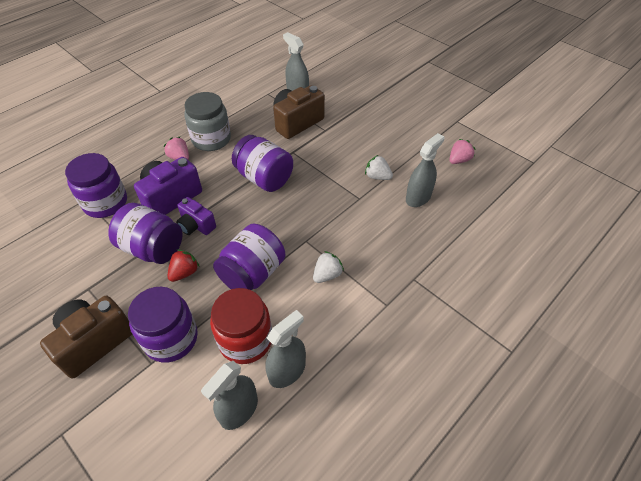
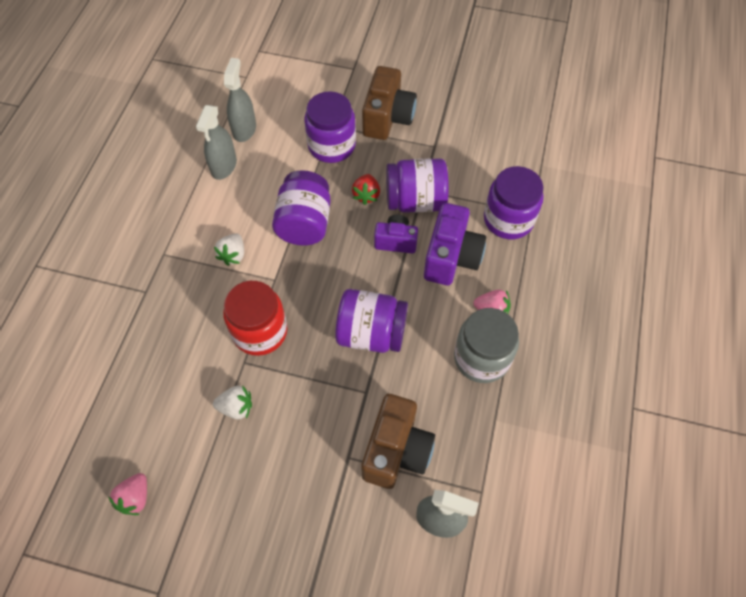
camera: 150 degrees right, 10 degrees up
(245, 340) = (271, 171): red jar -> red jar (260, 331)
(418, 197) = (172, 399): grey spray bottle -> none

